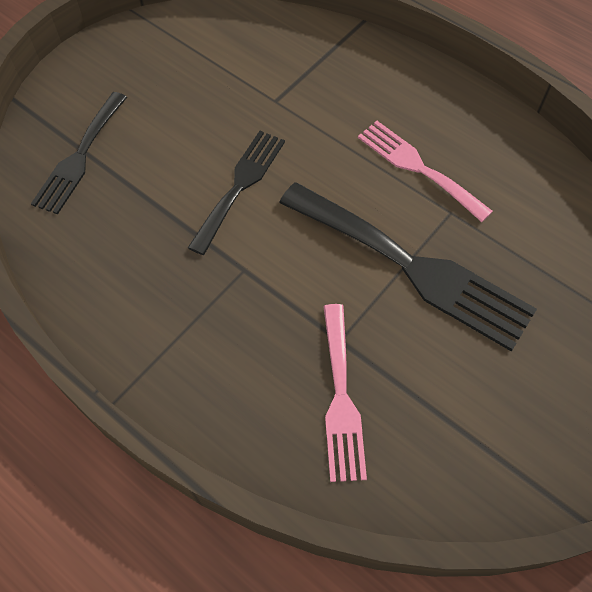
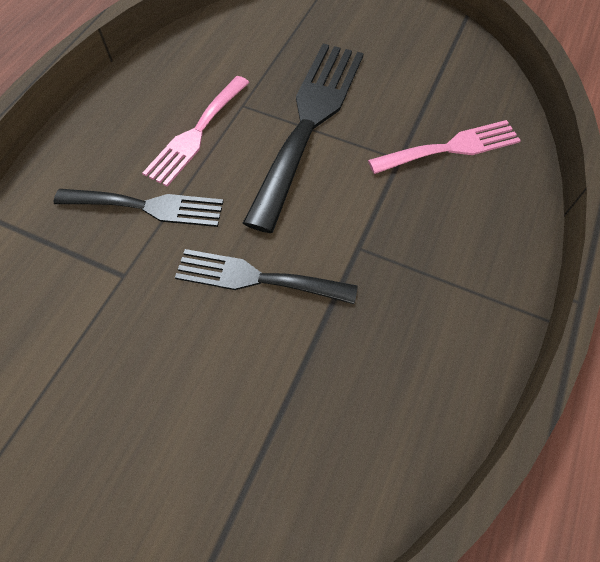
camera: 105 degrees left, 0 degrees up
(80, 157) = (258, 486): black fork -> black fork (148, 206)

